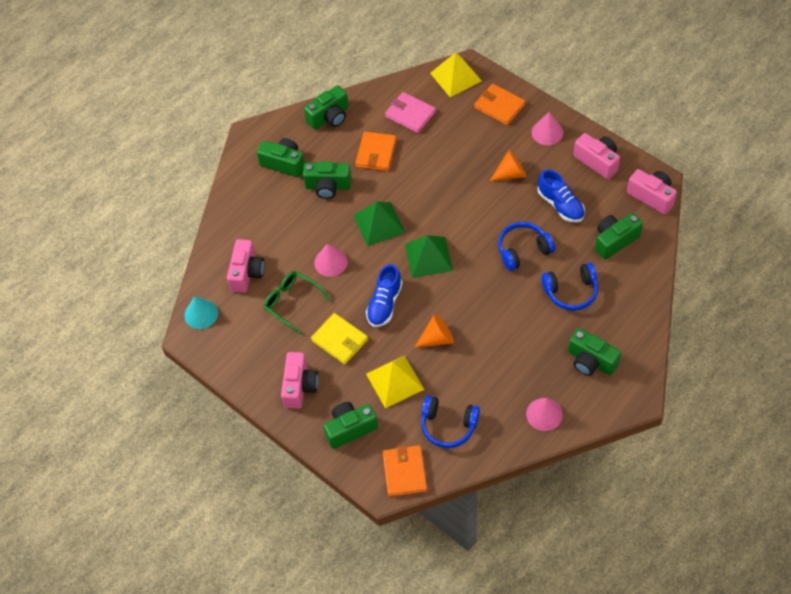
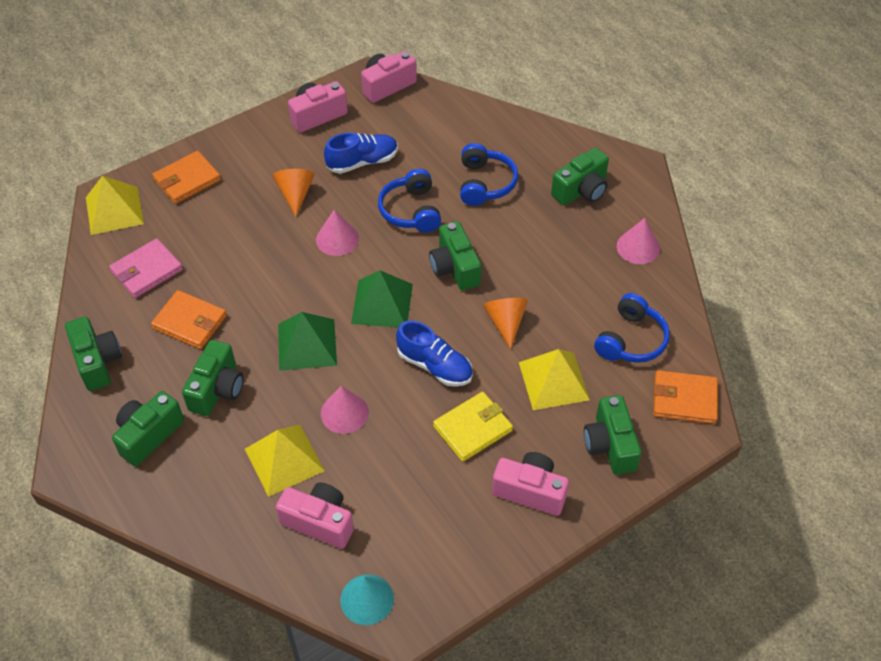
camera: 80 degrees left, 5 degrees down
(286, 240) = (284, 459): none -> yellow pyramid
(292, 303) = (393, 473): green glasses -> none
(547, 132) = (252, 147): pink cone -> pink cone (337, 239)
(614, 241) = (432, 130): green camera -> green camera (454, 268)

